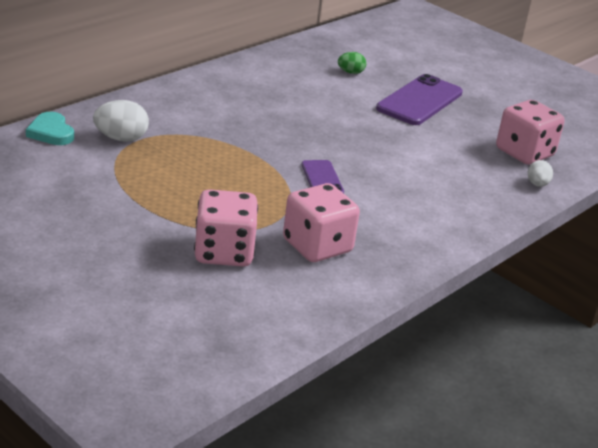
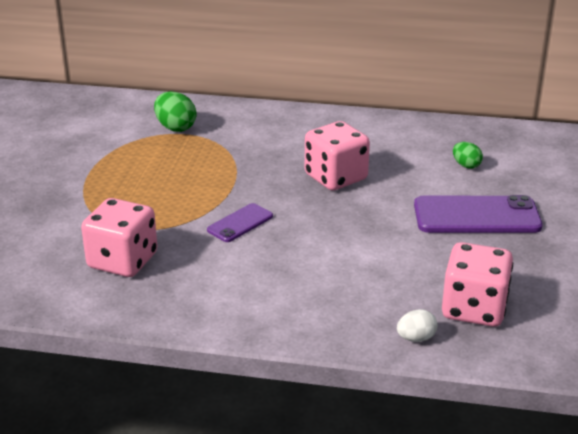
camera: 60 degrees right, 0 degrees up
(51, 132) = (145, 104): turquoise heart -> none
(121, 138) = (175, 127): white egg -> green egg
(224, 252) = (62, 226): pink dice -> pink dice (335, 177)

